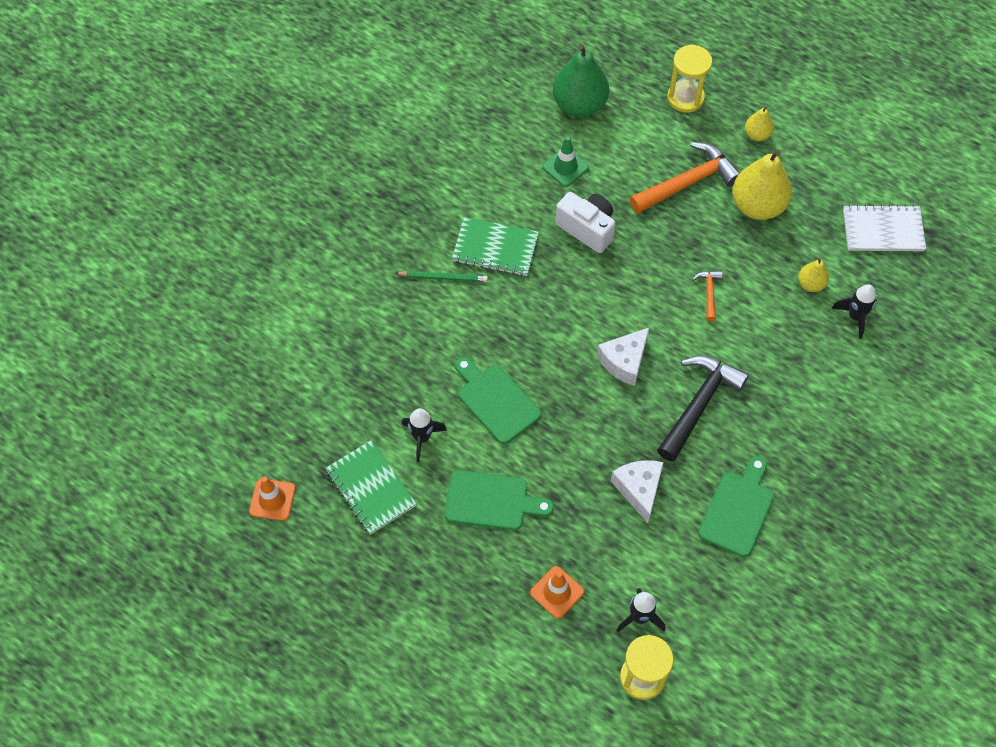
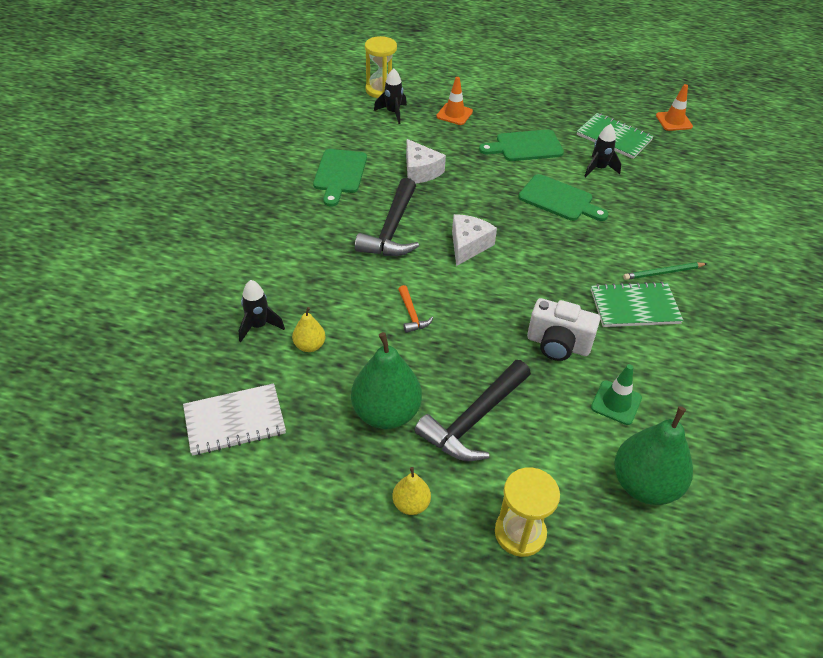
camera: 160 degrees right, 15 degrees down
(687, 182) = (474, 420): orange hammer -> black hammer
(757, 206) = (386, 413): yellow pear -> green pear

